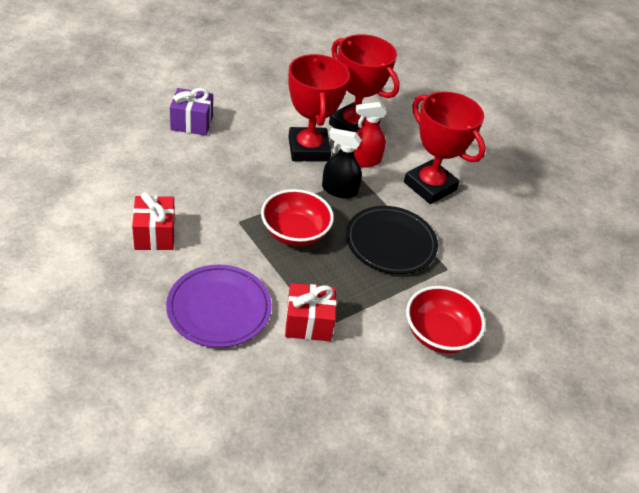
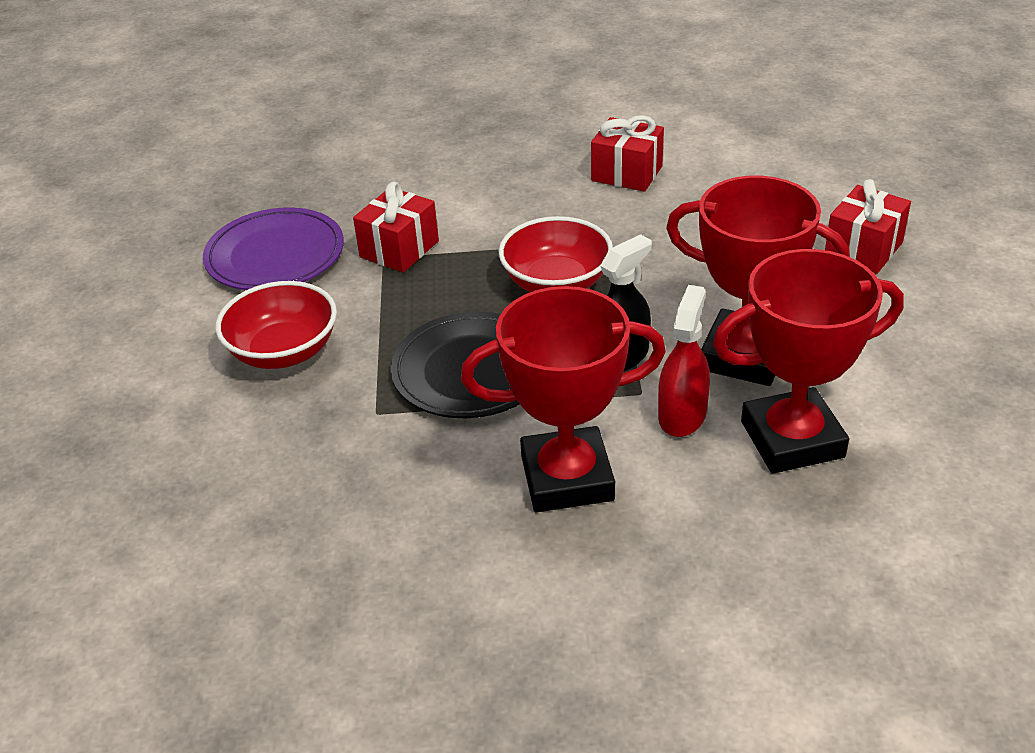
camera: 130 degrees right, 5 degrees down
(192, 123) = (863, 249): purple gift -> red gift
(219, 308) = (475, 193): purple plate -> purple plate (275, 255)

